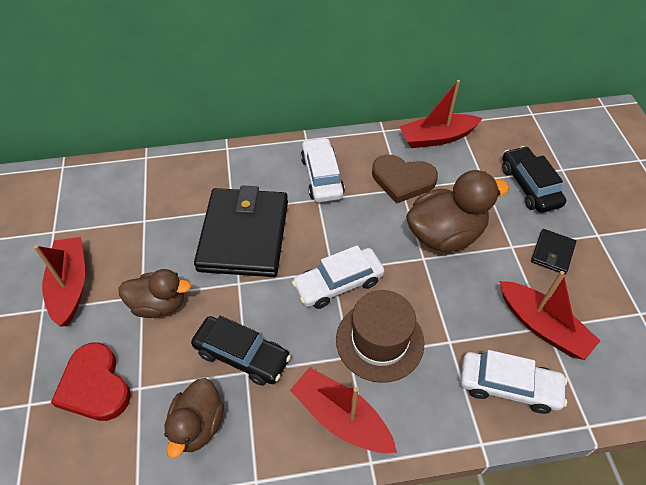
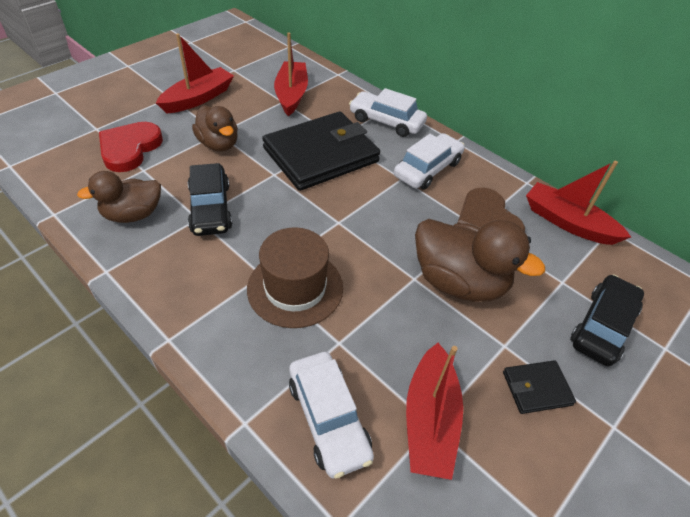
camera: 50 degrees right, 5 degrees down
(338, 283) = (329, 232): white car -> white car (386, 121)
(341, 418) = (198, 297): red boat -> red boat (291, 94)

